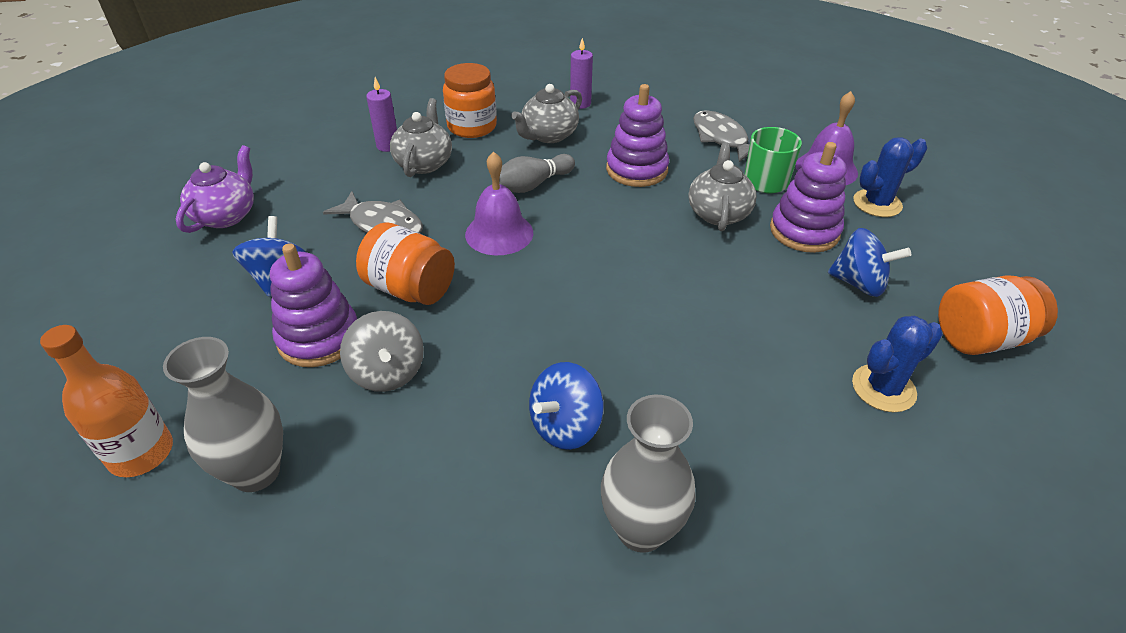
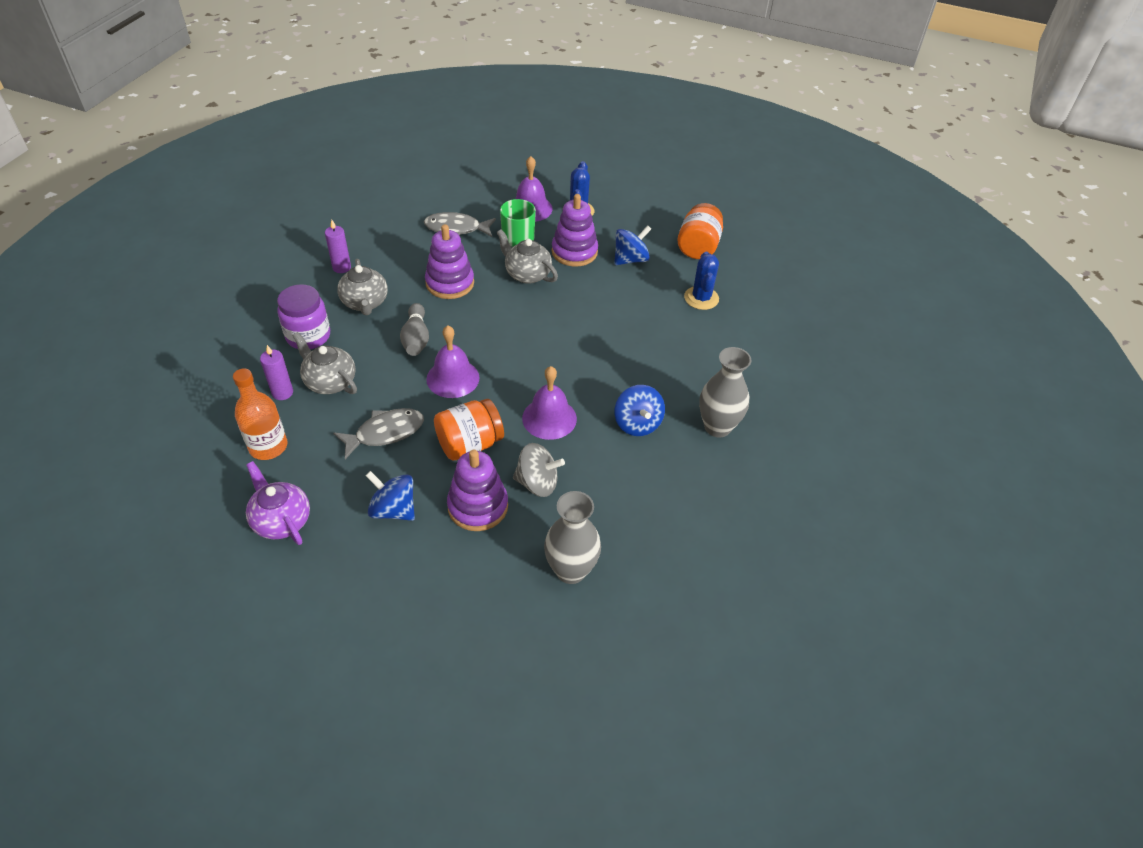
camera: 60 degrees left, 5 degrees up
(141, 453) = (512, 626): orange bottle -> orange bottle (268, 446)
(472, 127) = (308, 336): orange jar -> purple jar
(503, 335) = (549, 418): none -> purple bell

